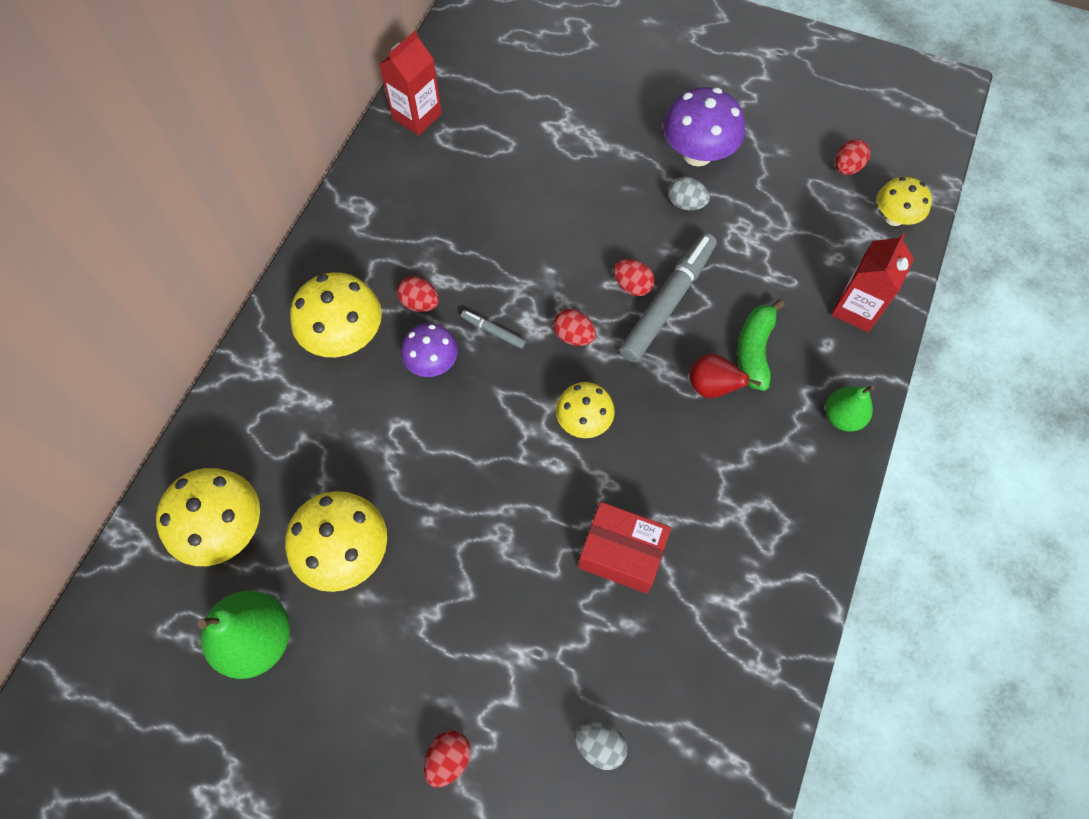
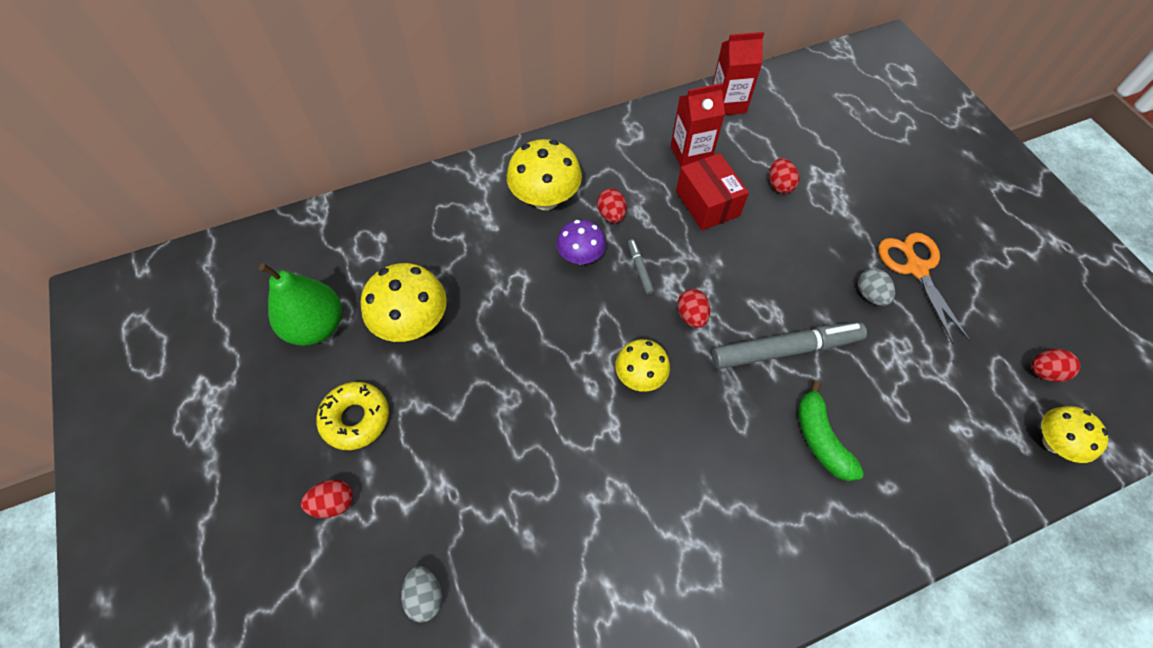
camera: 45 degrees right, 5 degrees down
(226, 529) = (367, 250): yellow mushroom -> none
(389, 677) = (356, 418): none -> yellow donut
(621, 553) = (573, 486): red box -> red box (707, 203)
(632, 286) = (769, 317): red egg -> red egg (779, 185)
(697, 154) = (915, 268): purple mushroom -> orange scissors
(712, 387) = (759, 435): red pear -> none
(754, 350) = (820, 439): green banana -> green banana turned 75 degrees counterclockwise
(842, 417) = (846, 551): green pear -> none
(856, 308) = (944, 482): red carton -> red carton (690, 154)

